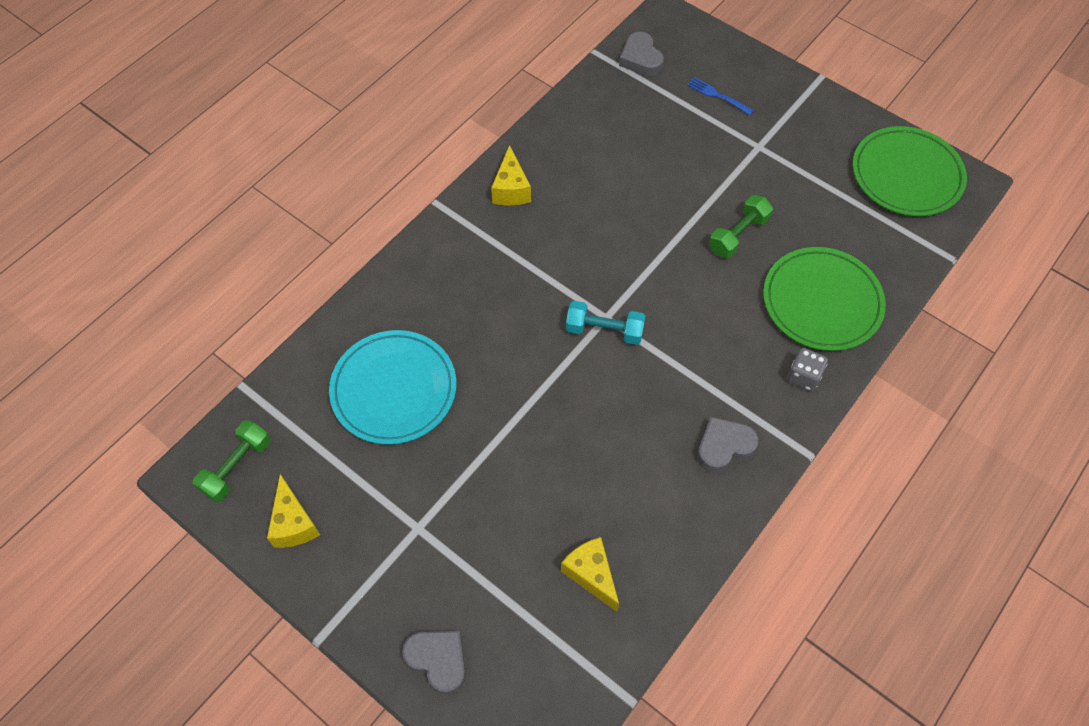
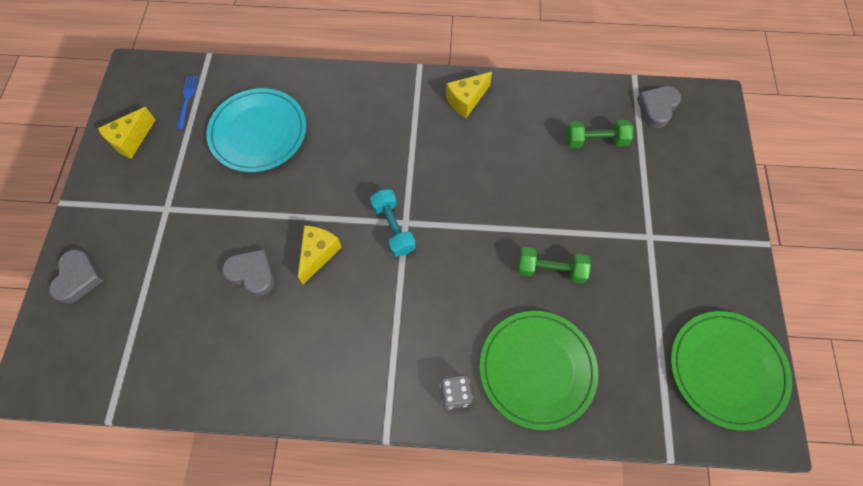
camera: 55 degrees right, 5 degrees up
(237, 467) = (152, 88): green dumbbell -> green dumbbell (595, 141)
(591, 575) = (190, 336): yellow cheese -> yellow cheese (318, 254)
(718, 96) = (672, 179): blue fork -> blue fork (187, 100)
(724, 446) = (350, 368): grey heart -> grey heart (252, 274)

